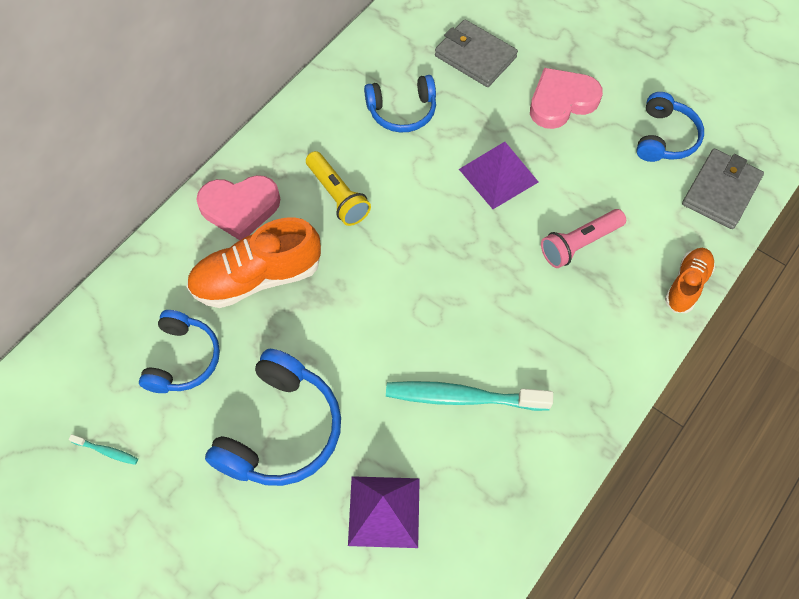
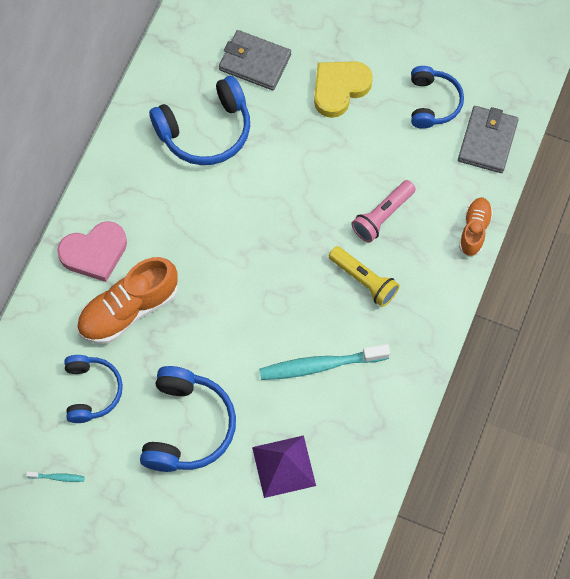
camera: 15 degrees left, 5 degrees up
(337, 196) = (173, 222): yellow flashlight -> yellow flashlight (364, 280)
(402, 111) = (205, 131): blue headphones -> blue headphones, size x1.52
(498, 175) = (302, 171): purple pyramid -> none
(561, 101) = (339, 89): pink heart -> yellow heart

